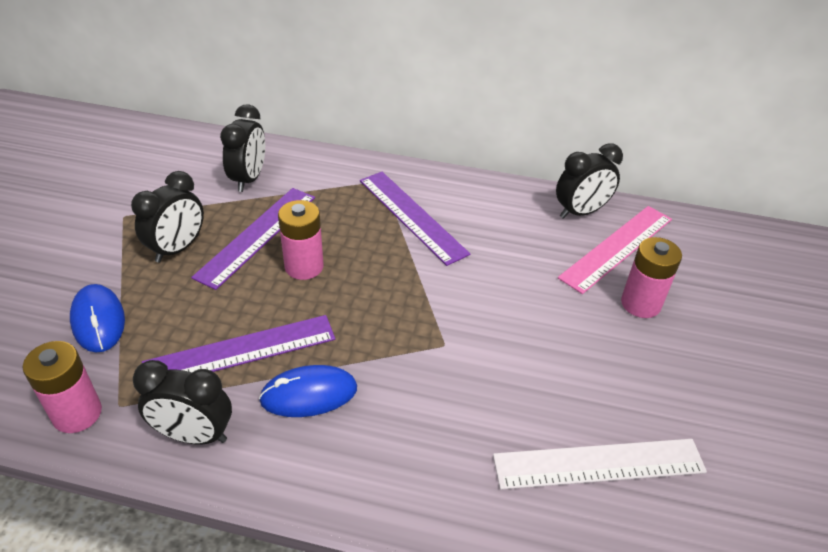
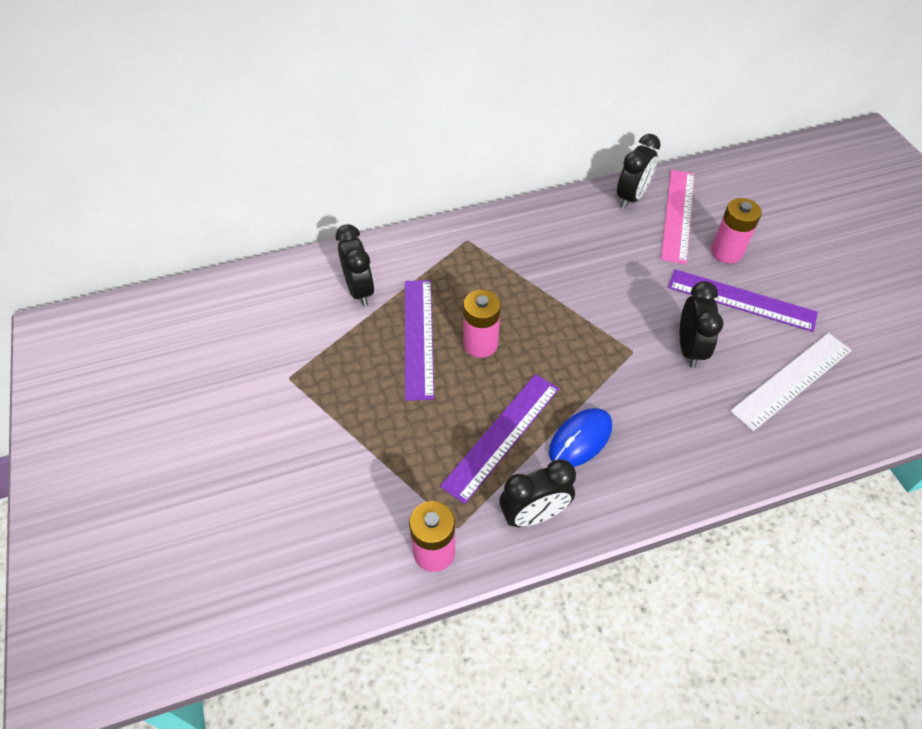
camera: 30 degrees left, 10 degrees up
(98, 320) = (369, 475): blue mouse -> none
(177, 249) = (367, 382): black clock -> black clock (689, 349)
(411, 216) = (518, 260): purple ruler -> purple ruler (741, 300)

